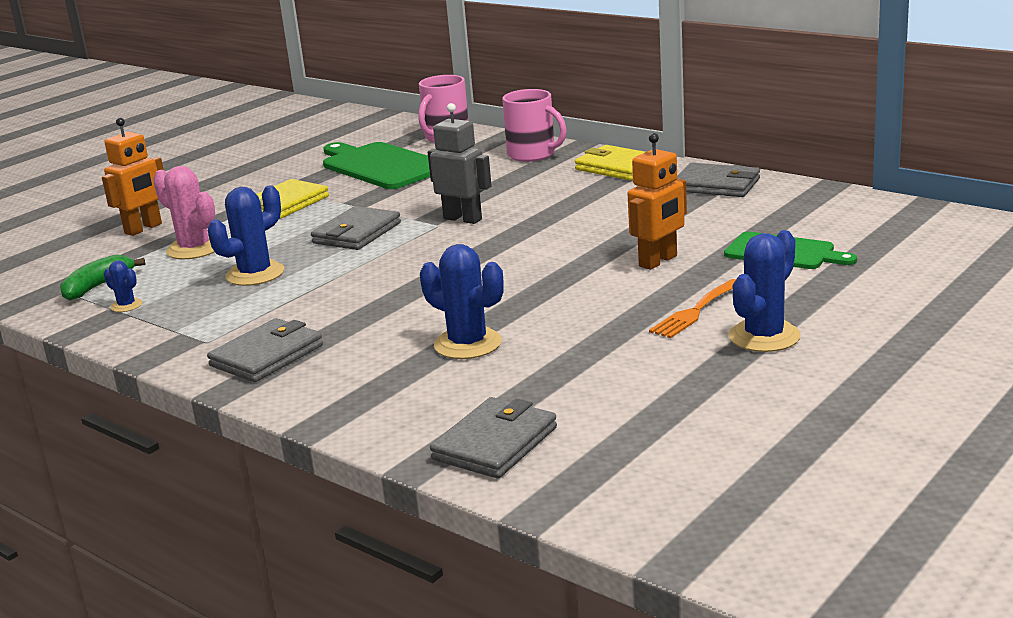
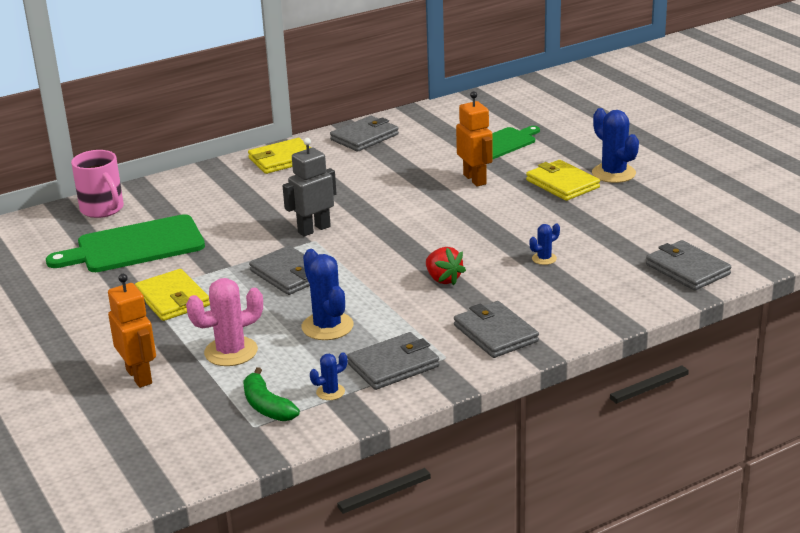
camera: 70 degrees left, 5 degrees up
(184, 321) = (393, 365): none -> grey wallet
(383, 302) = (443, 279): none -> red strawberry
(468, 344) = (544, 259): blue cactus -> blue cactus, size x0.51
(533, 155) = (206, 183): pink mug -> none
(695, 311) = (562, 184): orange fork -> yellow wallet

